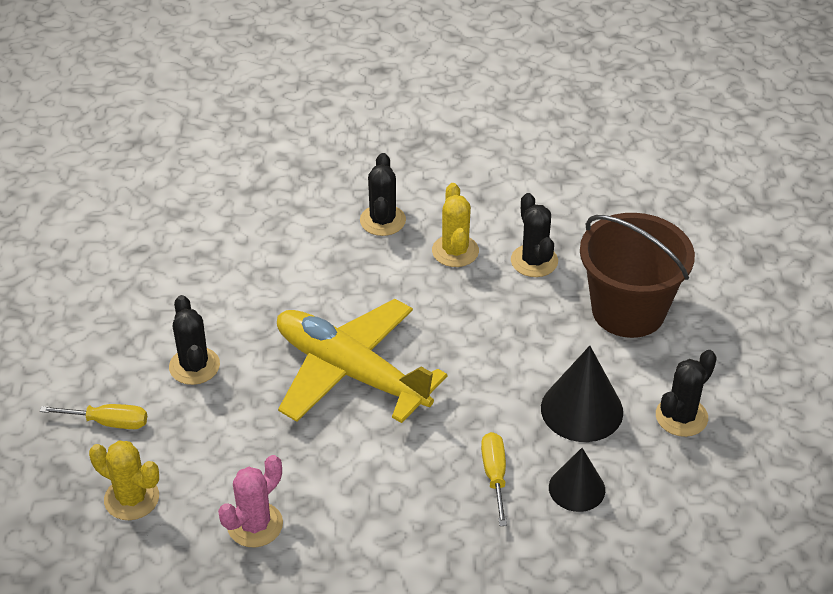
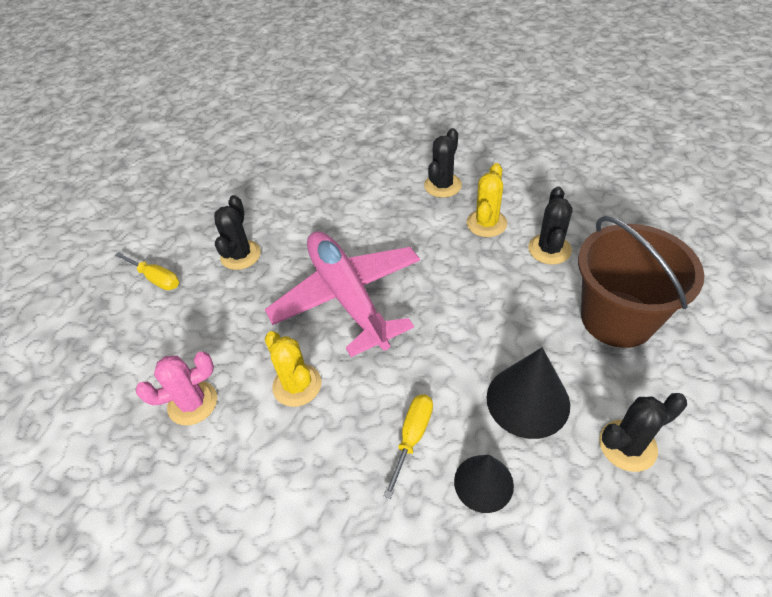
camera: 30 degrees right, 5 degrees up
(131, 498) = (127, 344): yellow cactus -> yellow cactus (297, 385)
(350, 372) = (347, 297): yellow plane -> pink plane

